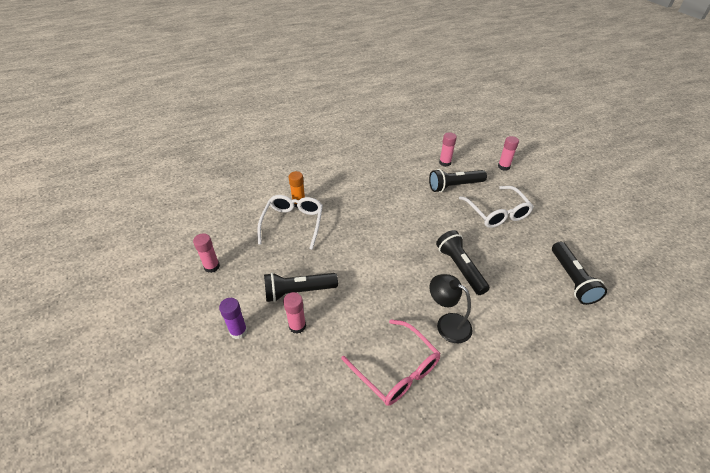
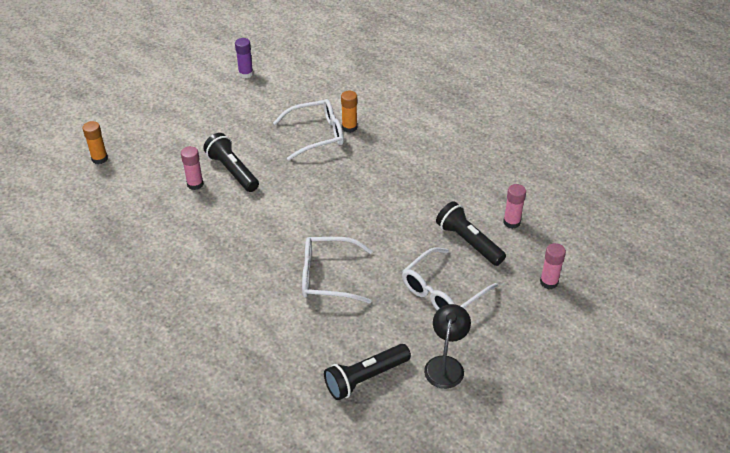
camera: 65 degrees right, 0 degrees up
(194, 407) = (99, 158): none -> orange glue stick
(212, 266) = (232, 108): pink glue stick -> none
(238, 331) = (173, 152): purple glue stick -> purple glue stick (246, 74)
(396, 370) = (179, 260): pink glasses -> none
(447, 323) = (247, 283): black lamp -> black lamp (445, 365)
(460, 268) = (327, 277): black flashlight -> white glasses

